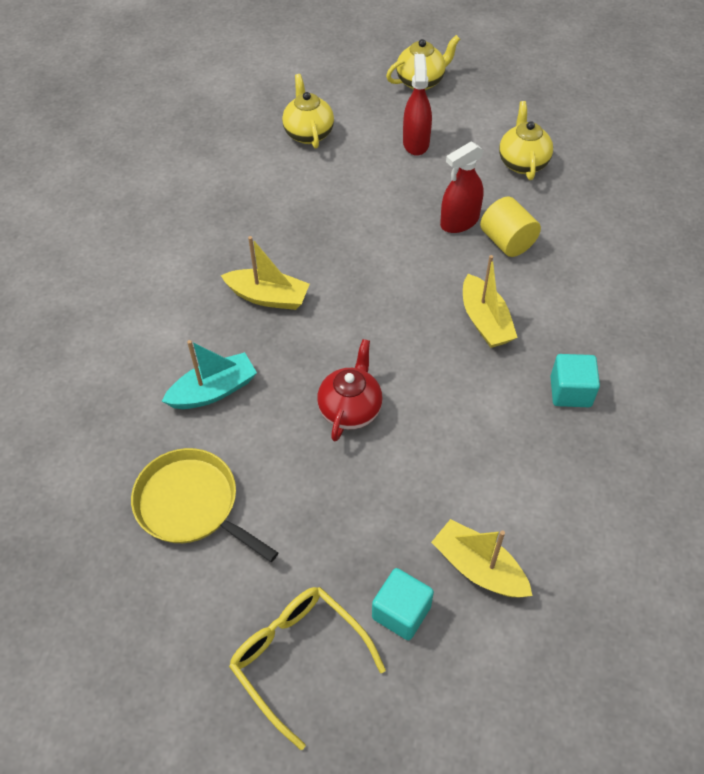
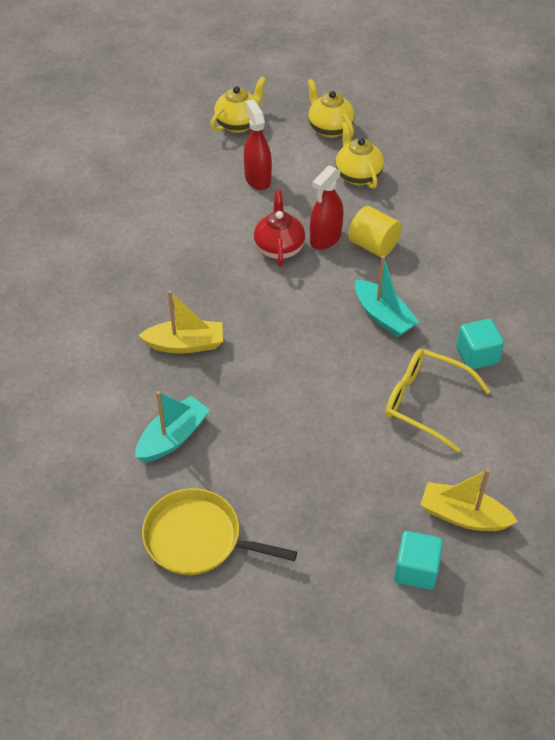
camera: 20 degrees left, 5 degrees down
(298, 658) = (347, 633): yellow glasses -> yellow glasses (425, 402)
(308, 133) = (156, 192): yellow teapot -> yellow teapot (329, 128)
(350, 409) = (301, 419): red teapot -> red teapot (279, 248)
(485, 321) = (383, 316): yellow boat -> turquoise boat

